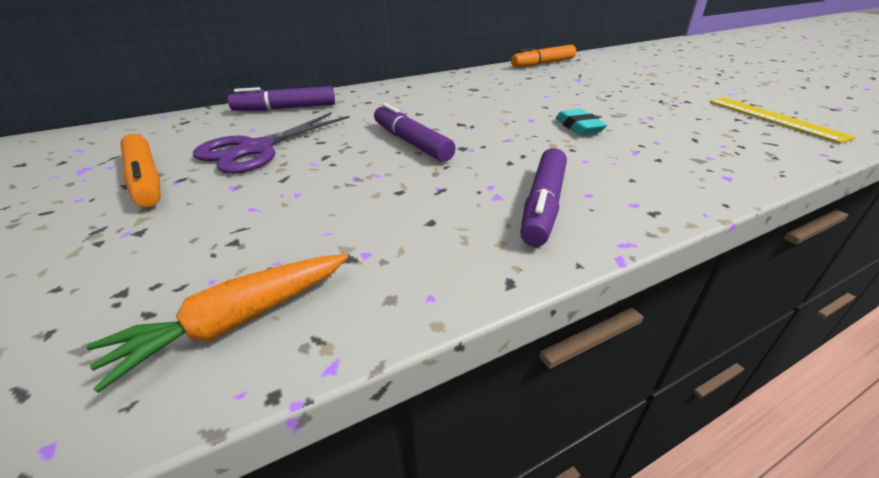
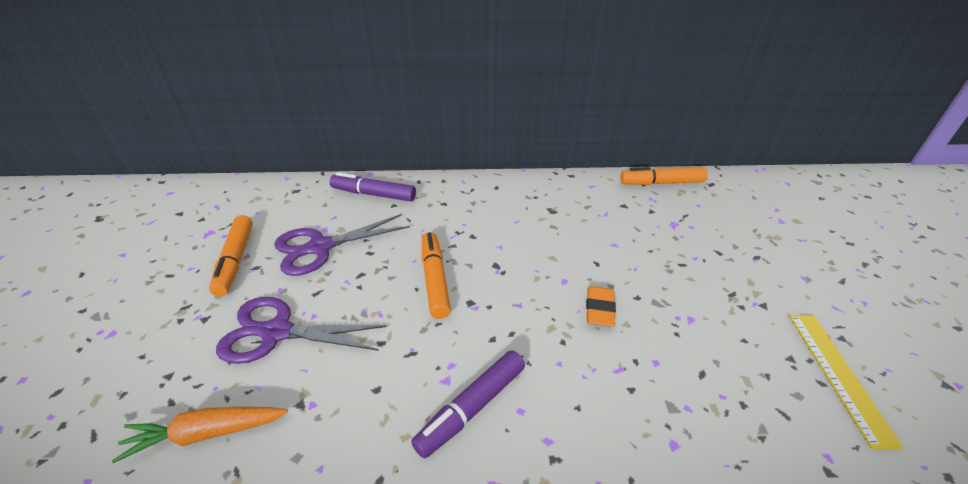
camera: 25 degrees right, 5 degrees up
(260, 216) = (276, 332): none -> purple scissors
(411, 142) = (435, 279): purple marker -> orange marker
(579, 127) = (599, 309): turquoise eraser -> orange eraser

